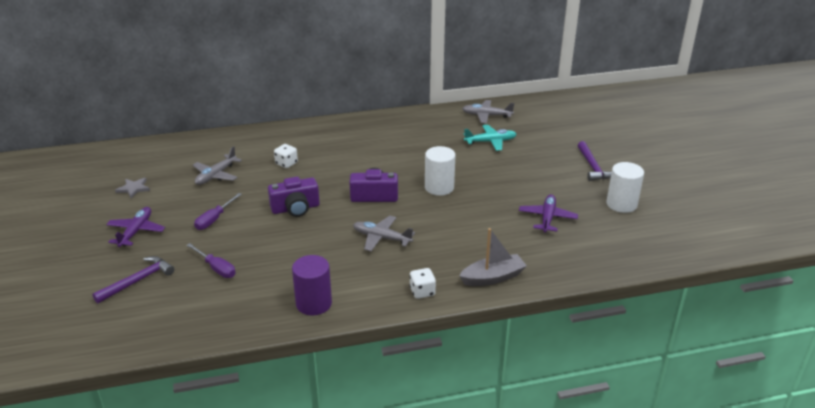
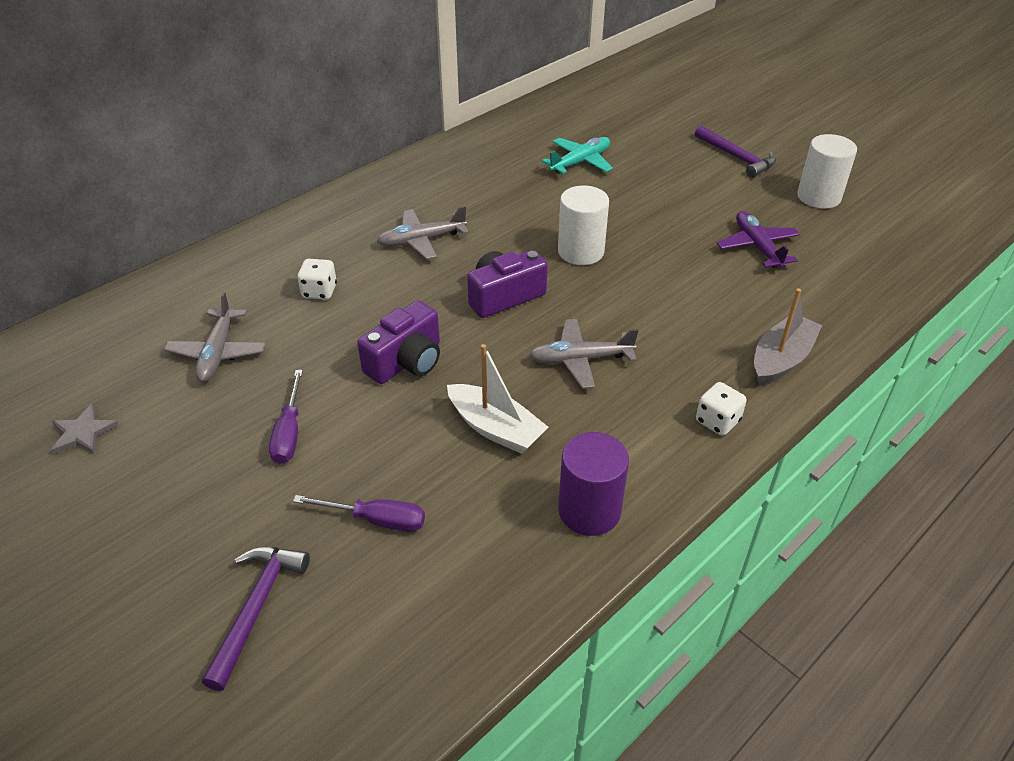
camera: 30 degrees left, 10 degrees up
(136, 231) = (164, 513): purple plane -> none
(307, 252) = (495, 428): none -> white boat
(486, 116) = (537, 126): grey plane -> grey plane (421, 240)

